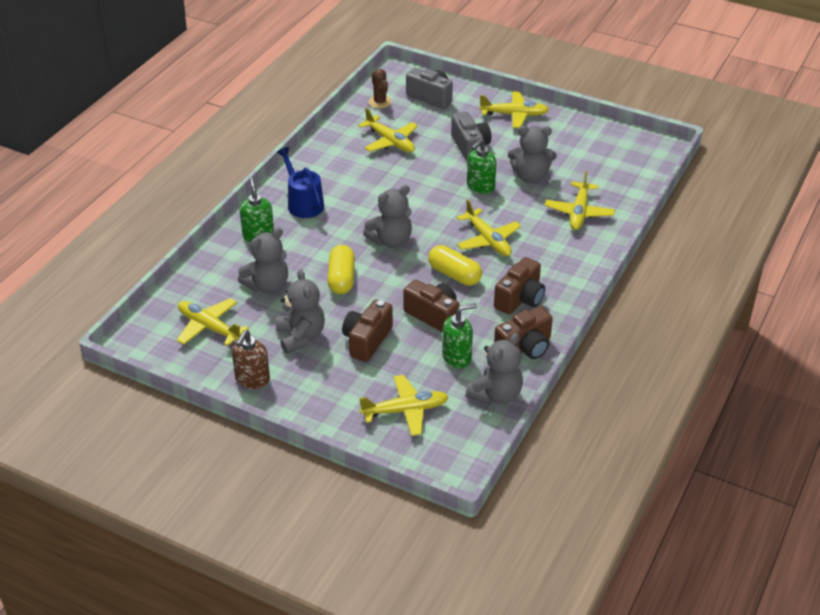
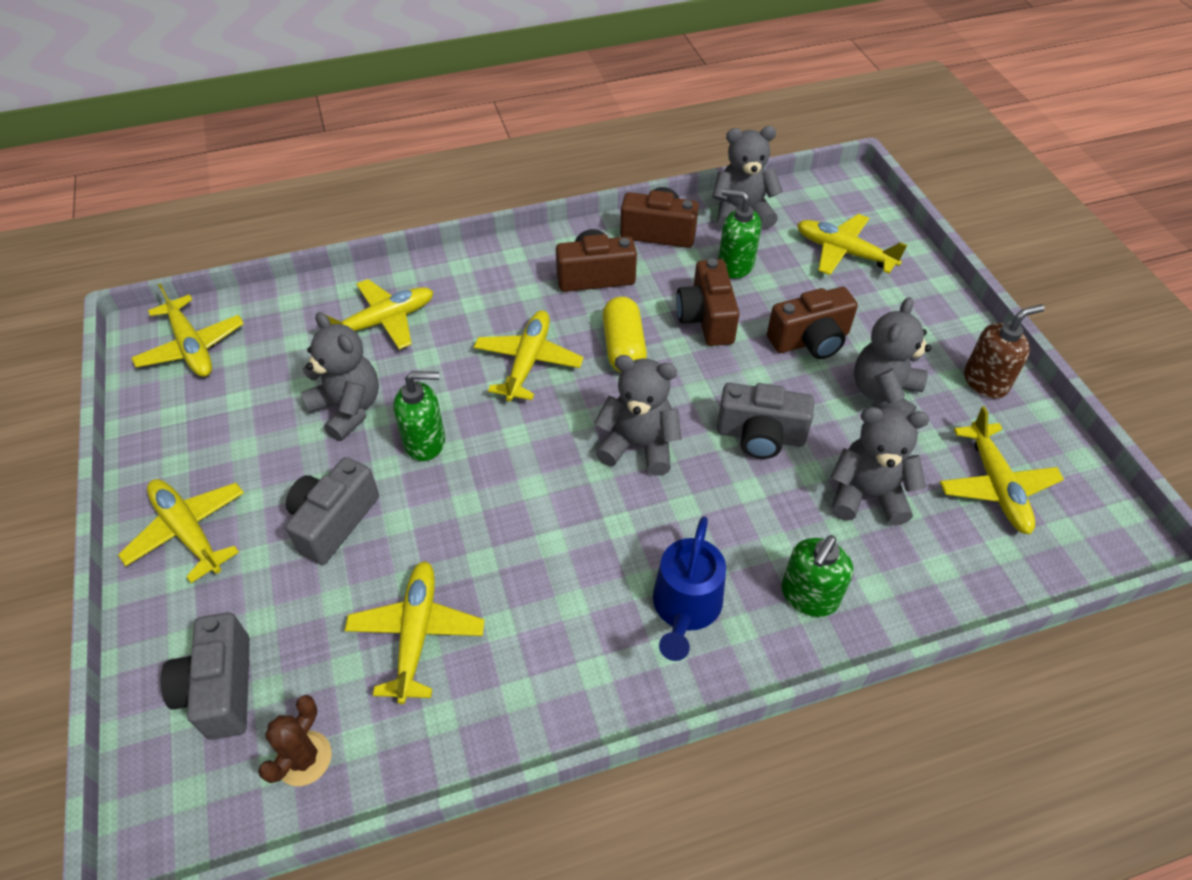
camera: 135 degrees left, 10 degrees up
(341, 279) = (760, 436): yellow capsule -> grey camera
(634, 153) = (192, 347): none -> yellow plane

